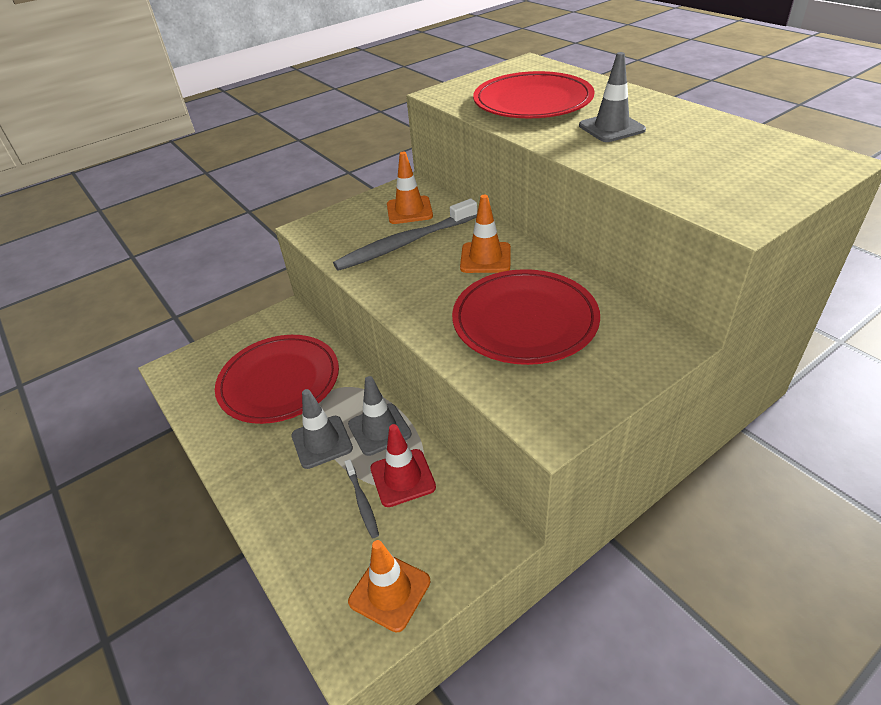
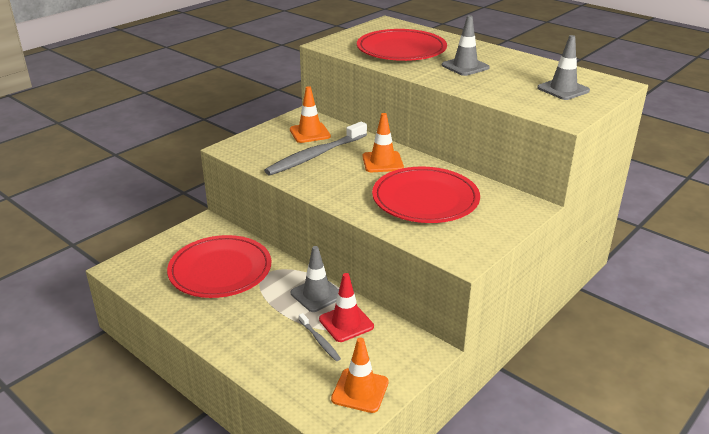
camera: 15 degrees left, 10 degrees down
(322, 442) = (272, 307): grey traffic cone -> grey traffic cone (563, 89)

